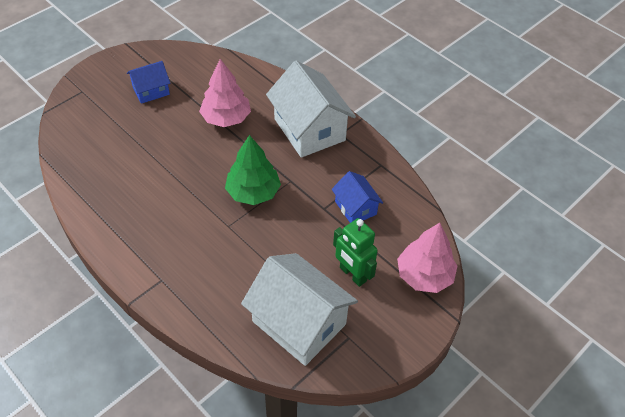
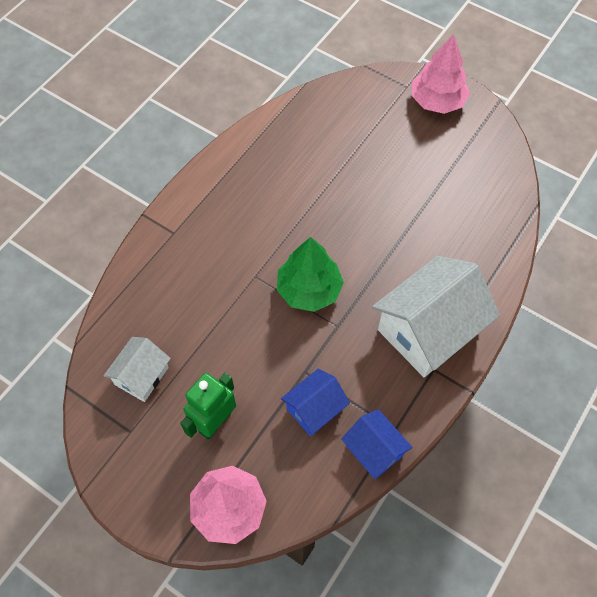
camera: 80 degrees right, 10 degrees up
(151, 91) = (431, 147): blue house -> blue house (374, 450)
(226, 118) = (415, 234): pink tree -> pink tree (437, 101)
(299, 322) = (142, 376): white house -> white house, size x0.53

